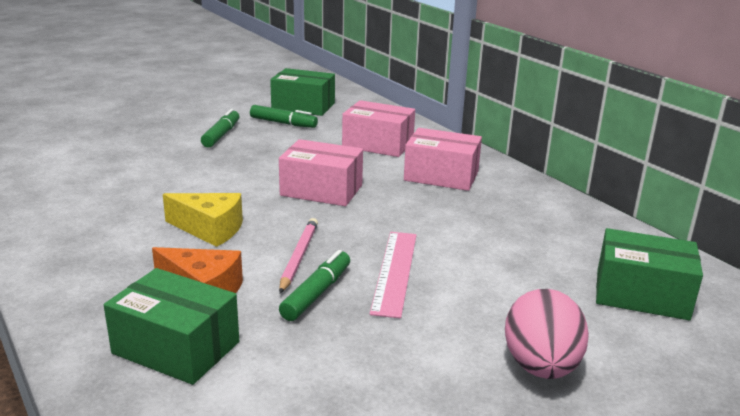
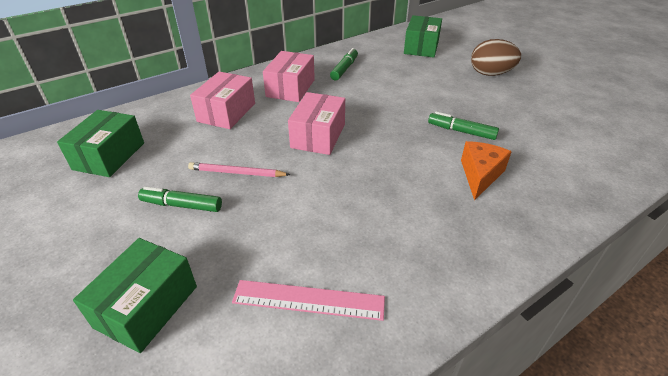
camera: 90 degrees left, 15 degrees up
(176, 348) = (543, 177): green box -> green box (147, 306)
(210, 229) = (395, 184): yellow cheese -> none
(283, 123) = (158, 165): green marker -> green marker (344, 69)
(299, 257) = (421, 140): pink pencil -> pink pencil (237, 173)
(395, 272) = (426, 106): pink ruler -> pink ruler (308, 299)
(541, 367) = (490, 74): pink egg -> brown egg

